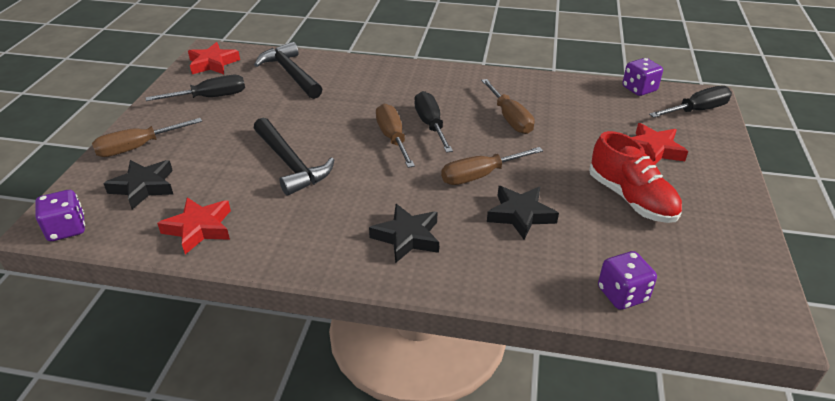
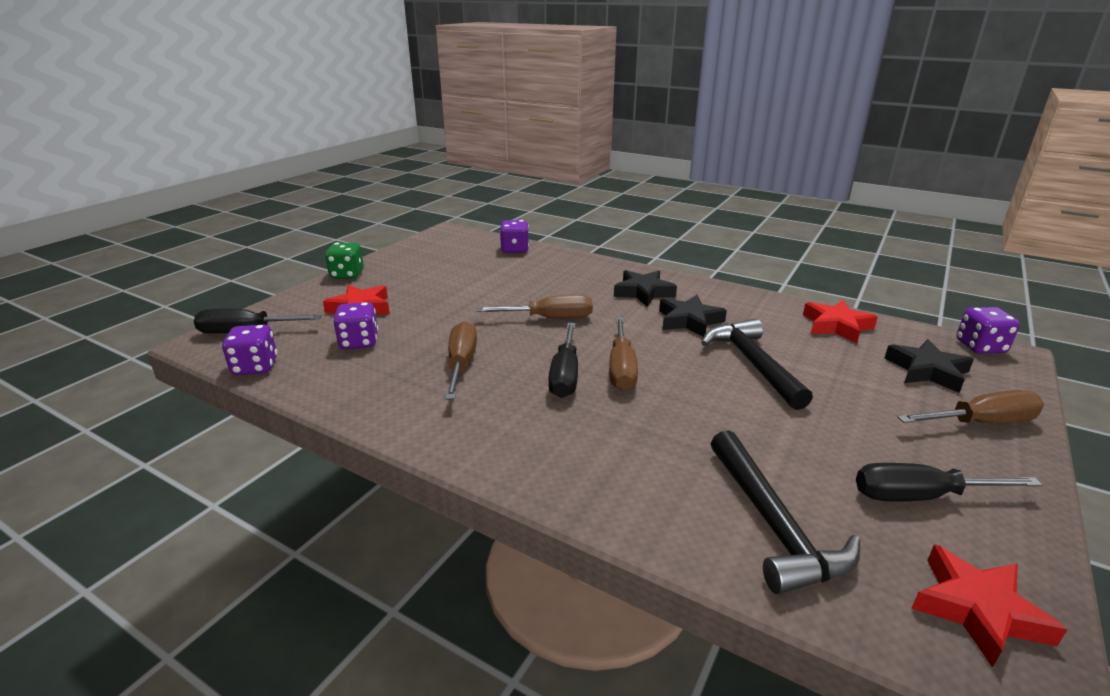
camera: 160 degrees left, 10 degrees down
(520, 215) = (540, 289): black star -> black star (689, 321)
(603, 119) = (359, 342): none -> purple dice
(631, 199) = (438, 283): red shoe -> none
(738, 190) = (347, 275): none -> green dice

